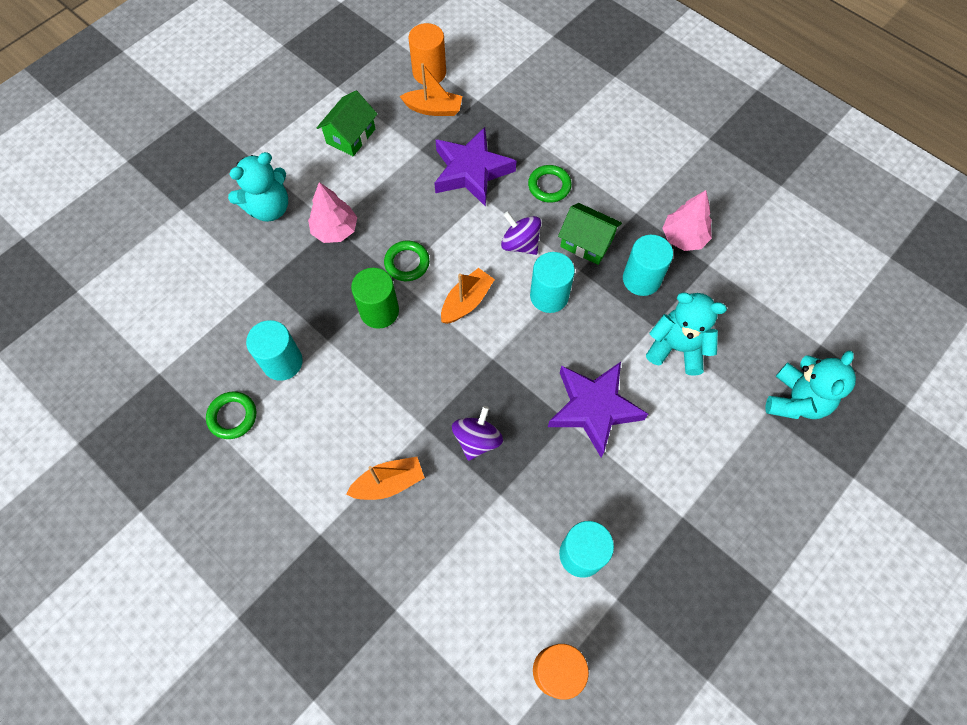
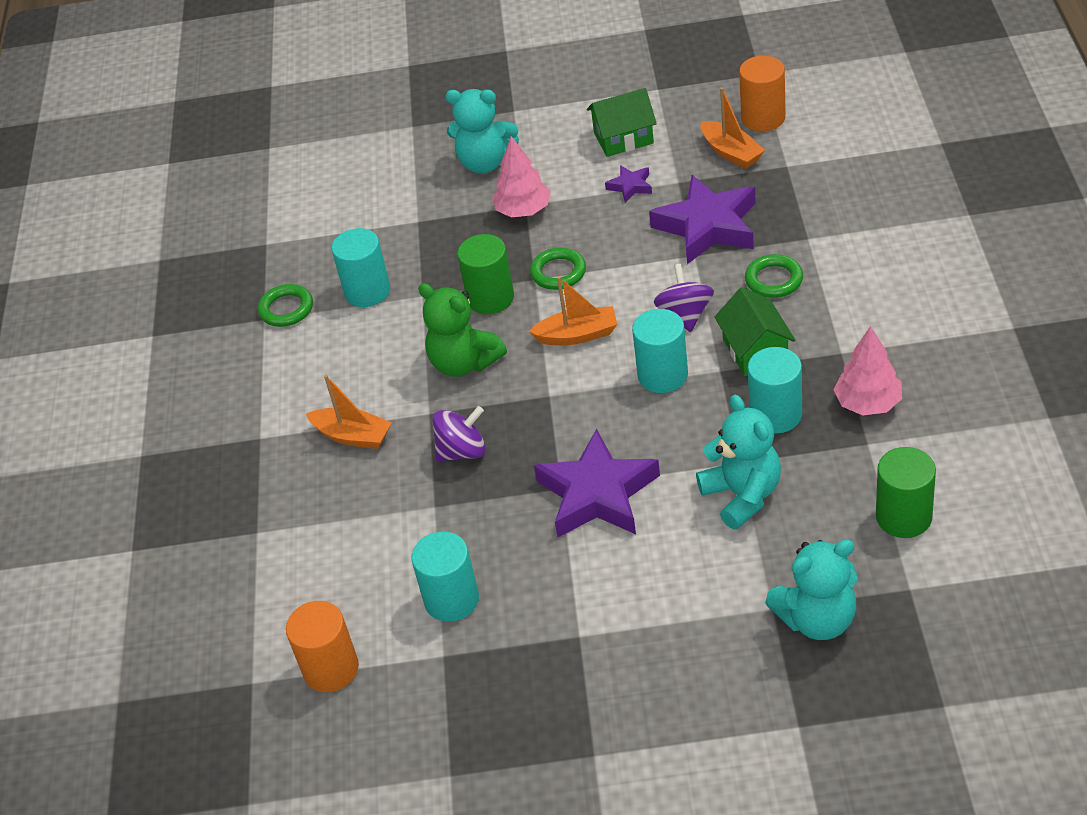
camera: 50 degrees right, 20 degrees down
(391, 170) = (630, 186): none -> purple star
(411, 372) = (464, 363): none -> green teddy bear
(773, 300) = (903, 517): none -> green cylinder

